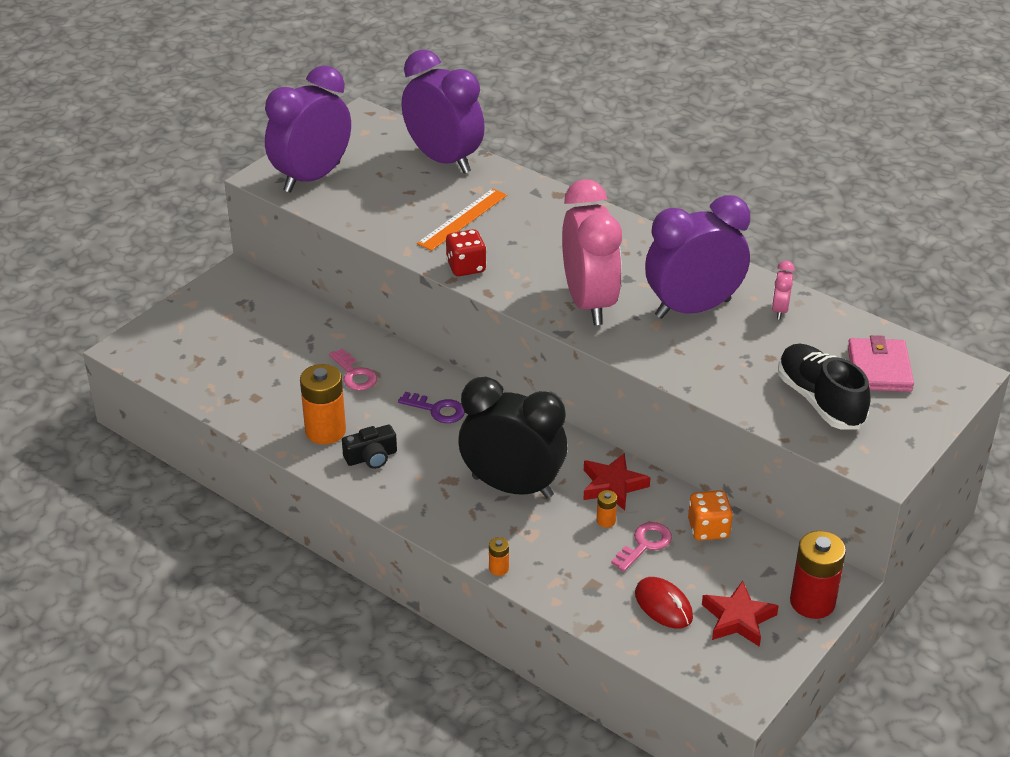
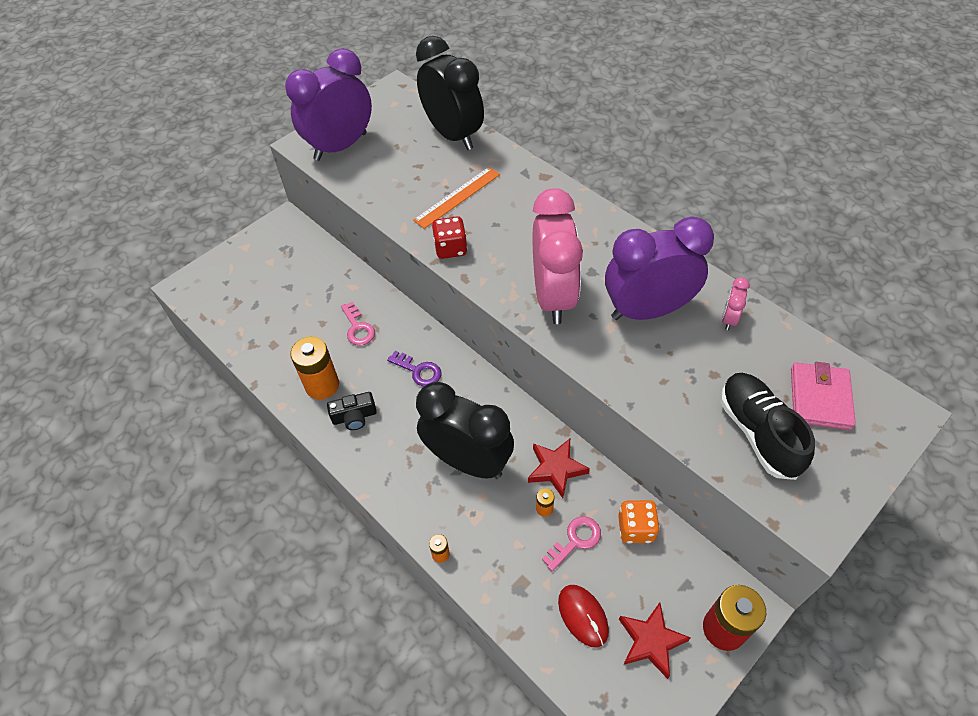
camera: 10 degrees right, 15 degrees up
(443, 160) = (453, 135): purple clock -> black clock

